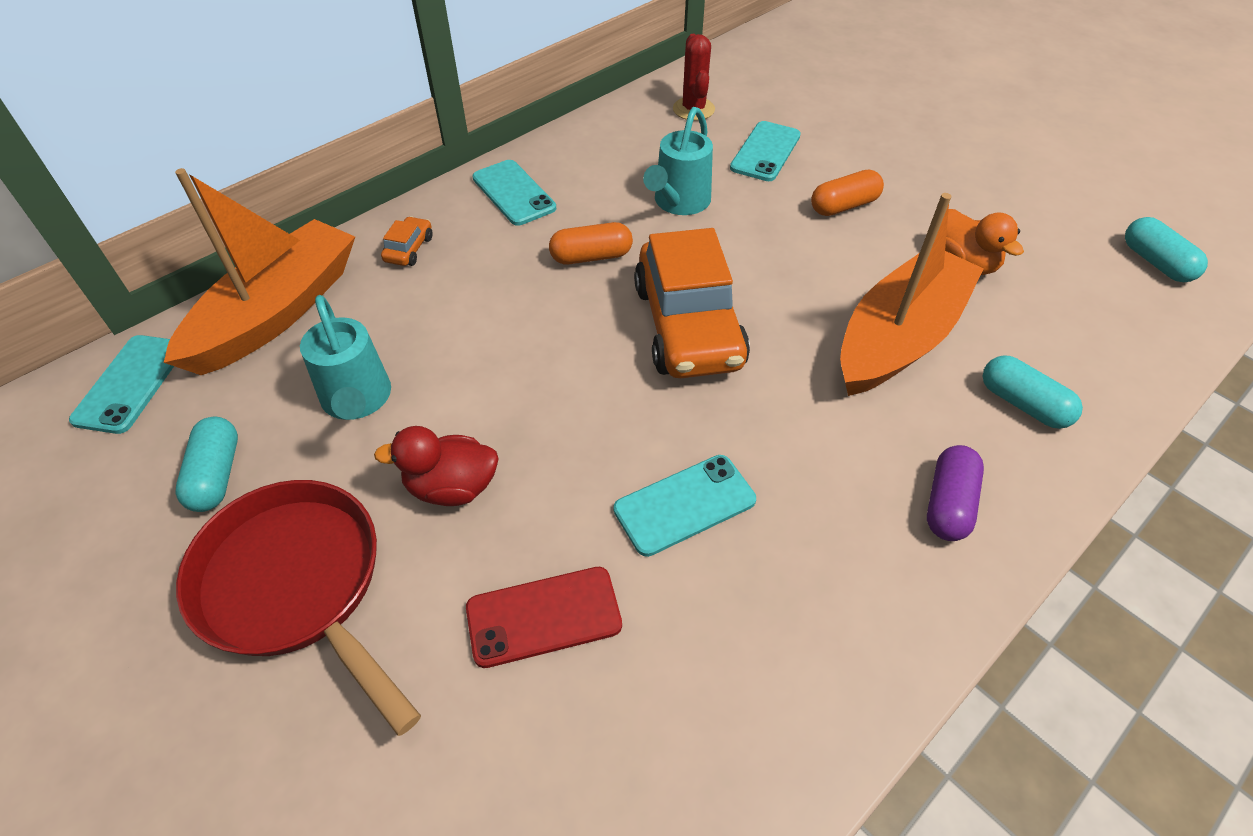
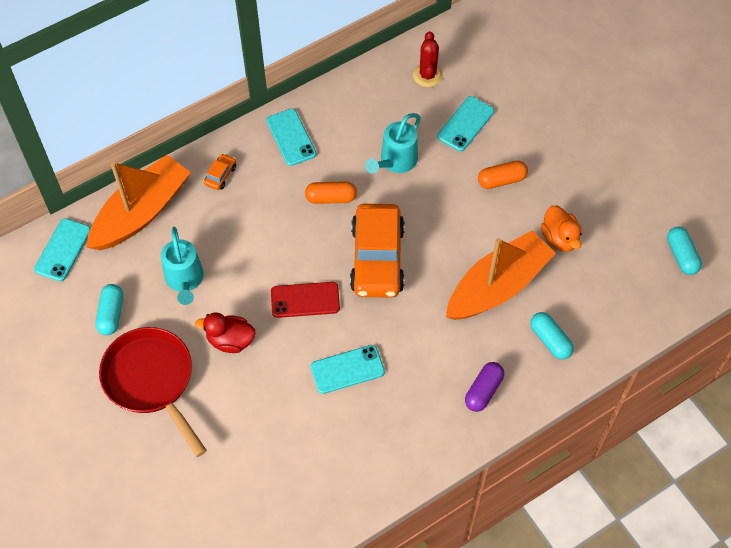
camera: 10 degrees right, 10 degrees up
(544, 616) = (266, 415): red phone -> red phone (305, 300)

